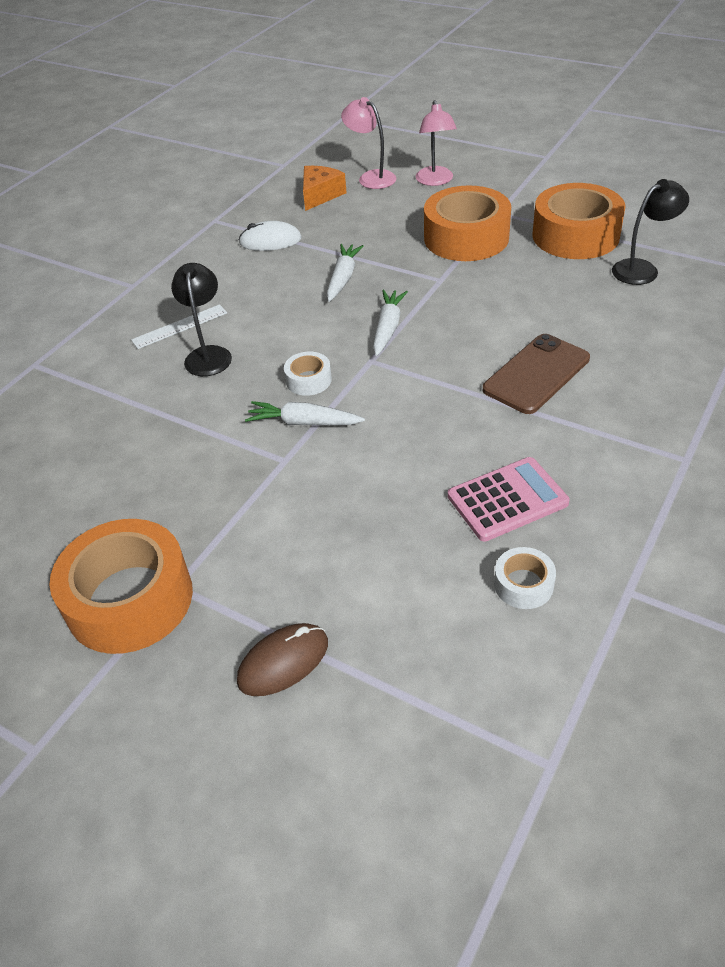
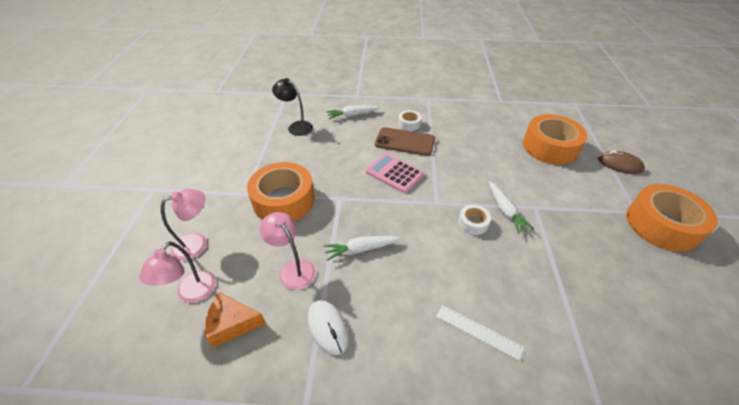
camera: 120 degrees left, 0 degrees up
(208, 354) = (492, 290): black lamp -> none
(353, 231) = (293, 269): none -> pink lamp
(388, 328) = (402, 205): white carrot -> white carrot (352, 115)
(507, 499) = (488, 132): pink calculator -> pink calculator (394, 173)
(523, 584) = (522, 120): white tape -> white tape (409, 124)
(575, 235) = (267, 154): orange tape -> orange tape (550, 147)

